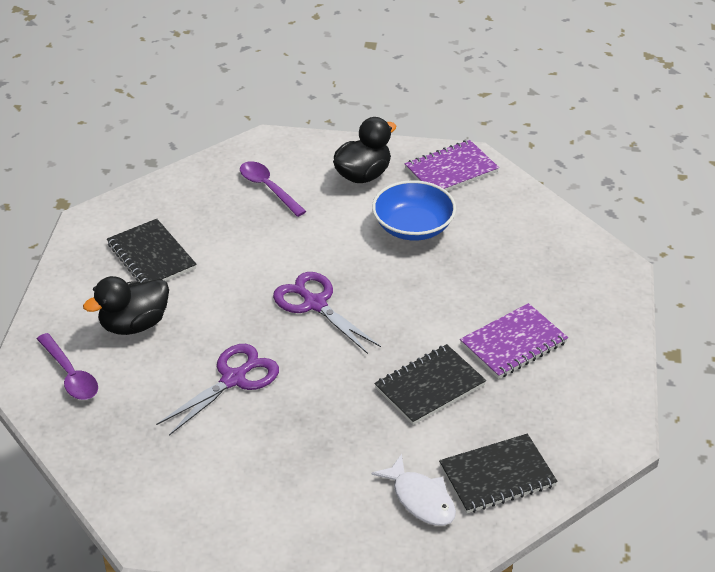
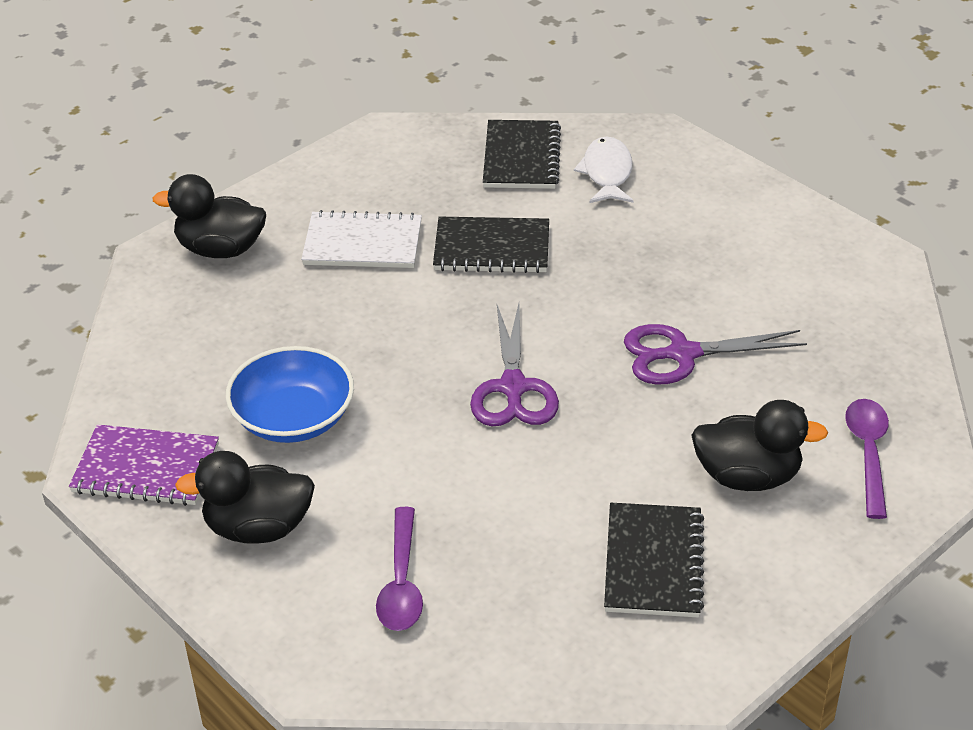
camera: 140 degrees left, 0 degrees up
(497, 476) = (521, 157): black notebook -> black notebook turned 75 degrees clockwise
(513, 343) = (363, 243): purple notebook -> white notebook
(589, 291) = (220, 249): none -> black duck

